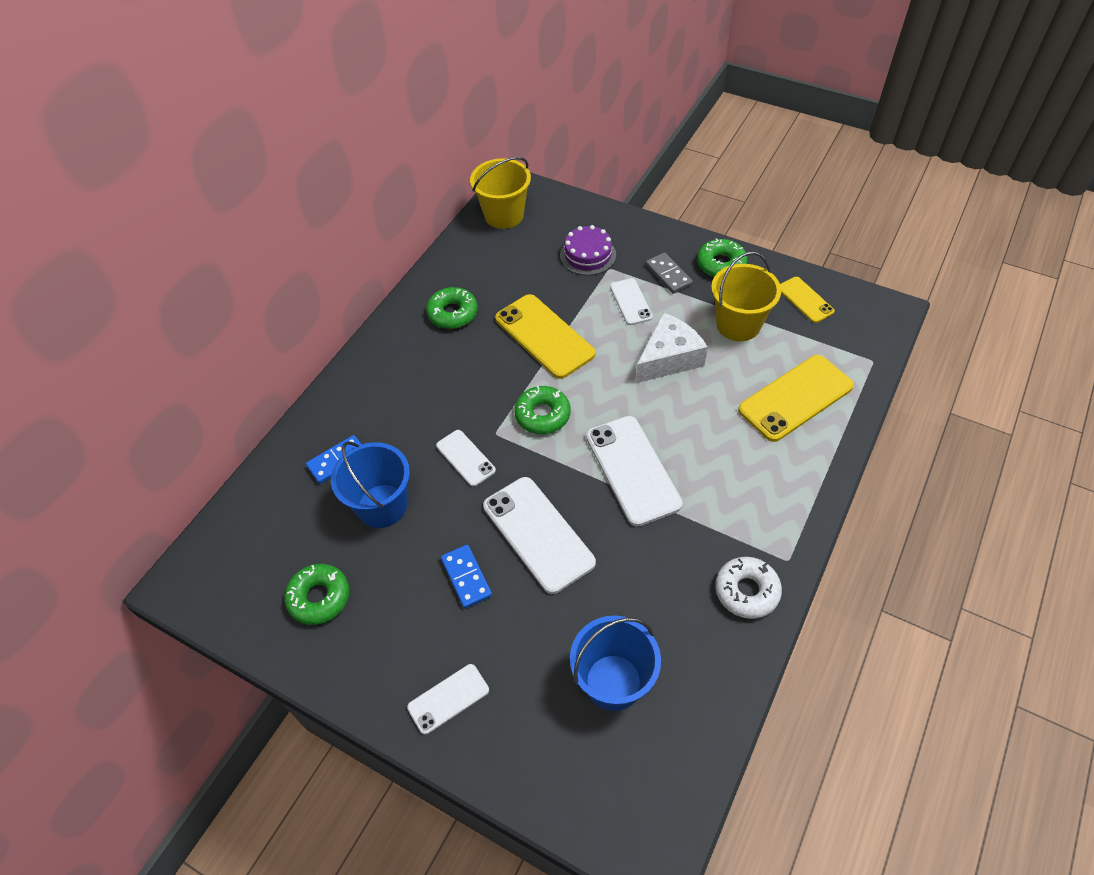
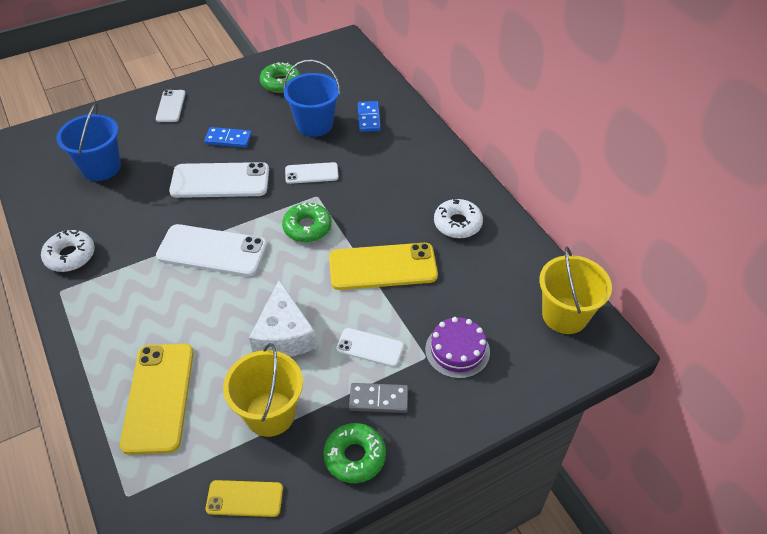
camera: 120 degrees right, 5 degrees down
(452, 313) = (457, 224): green donut -> white donut

